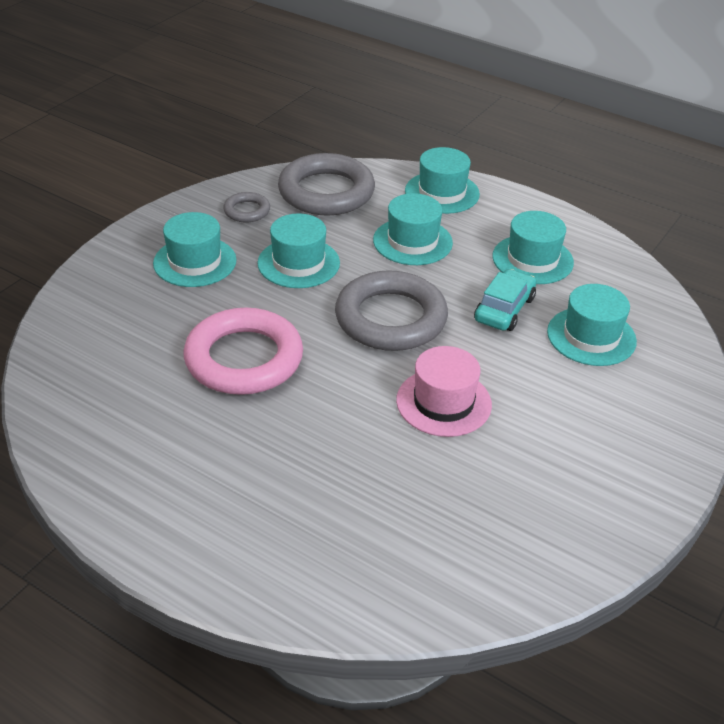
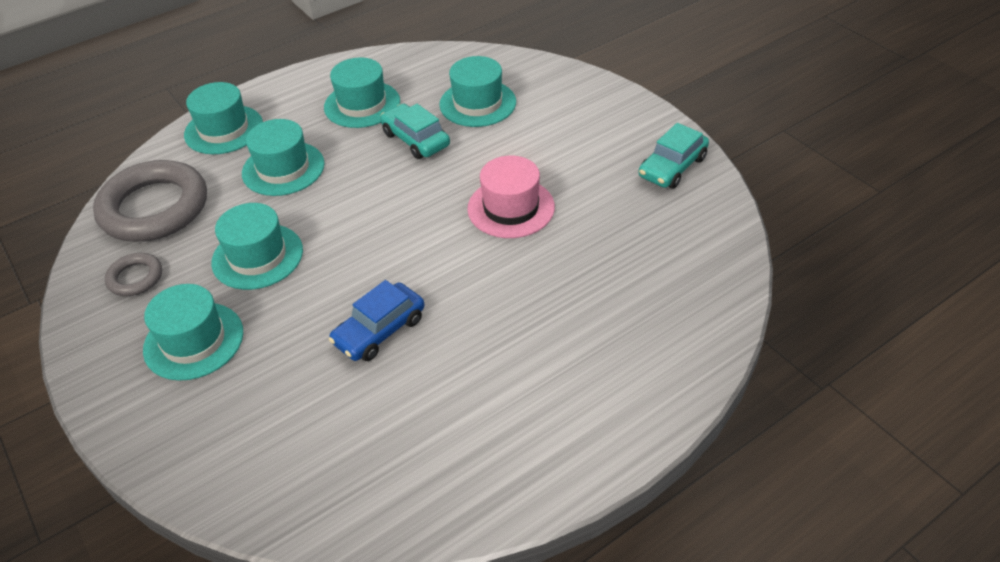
camera: 65 degrees left, 5 degrees up
(244, 359) = (379, 330): pink ring -> blue car
(391, 318) = (384, 212): grey ring -> none
(589, 522) = (672, 167): none -> turquoise car

